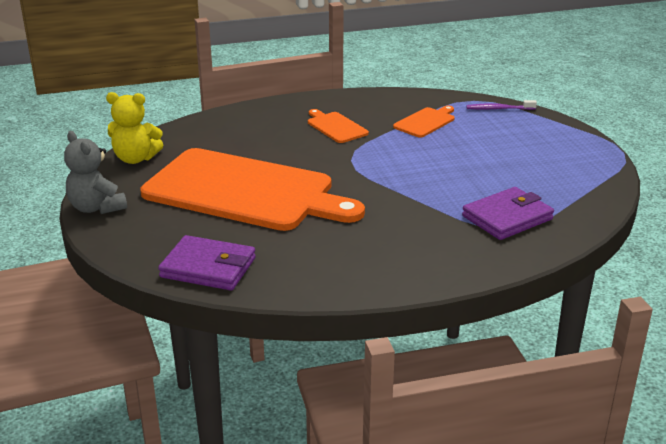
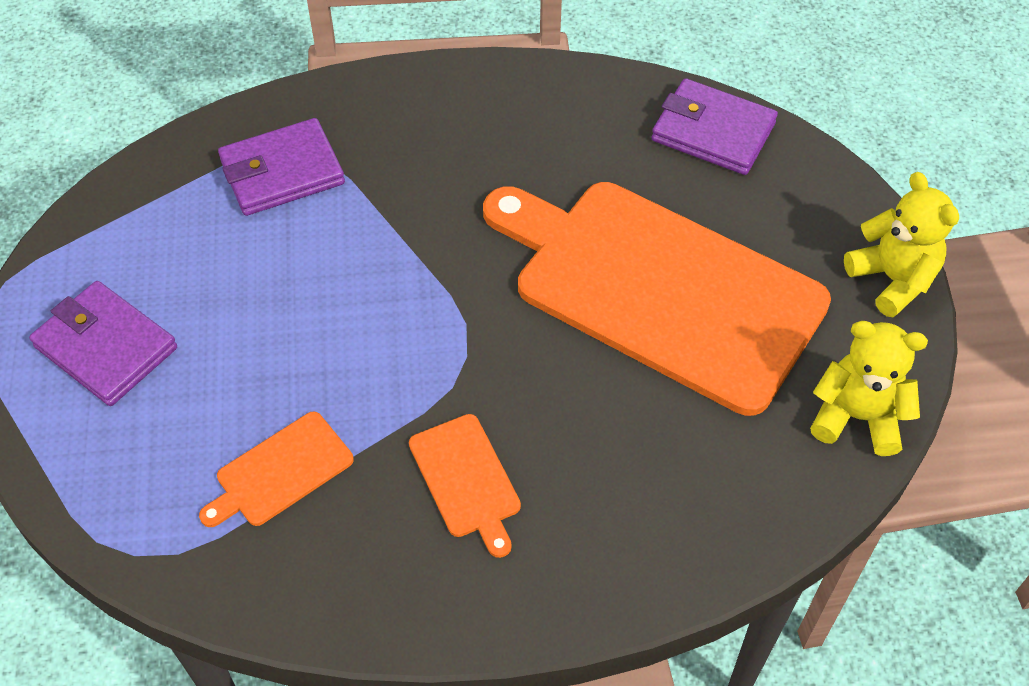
camera: 170 degrees left, 25 degrees up
(96, 208) = (892, 279): grey teddy bear -> yellow teddy bear
(499, 109) = (104, 504): purple toothbrush -> none
(545, 146) = (106, 347): none -> purple wallet

